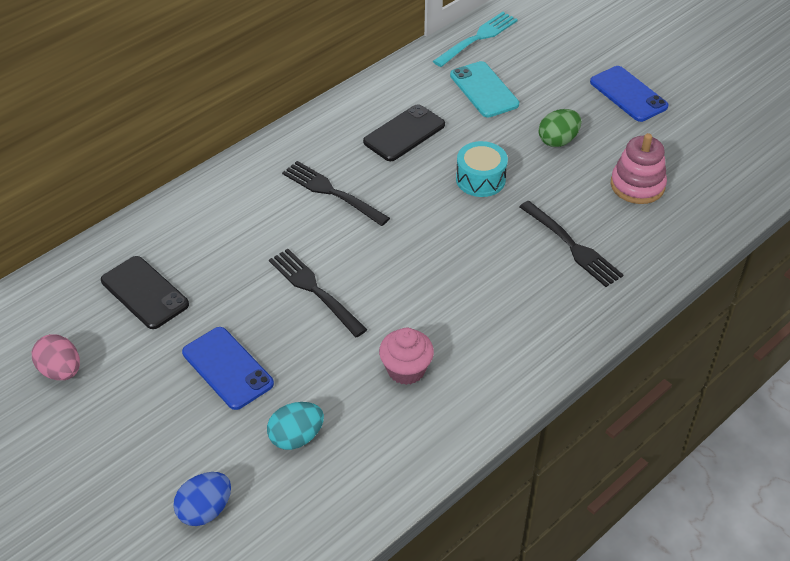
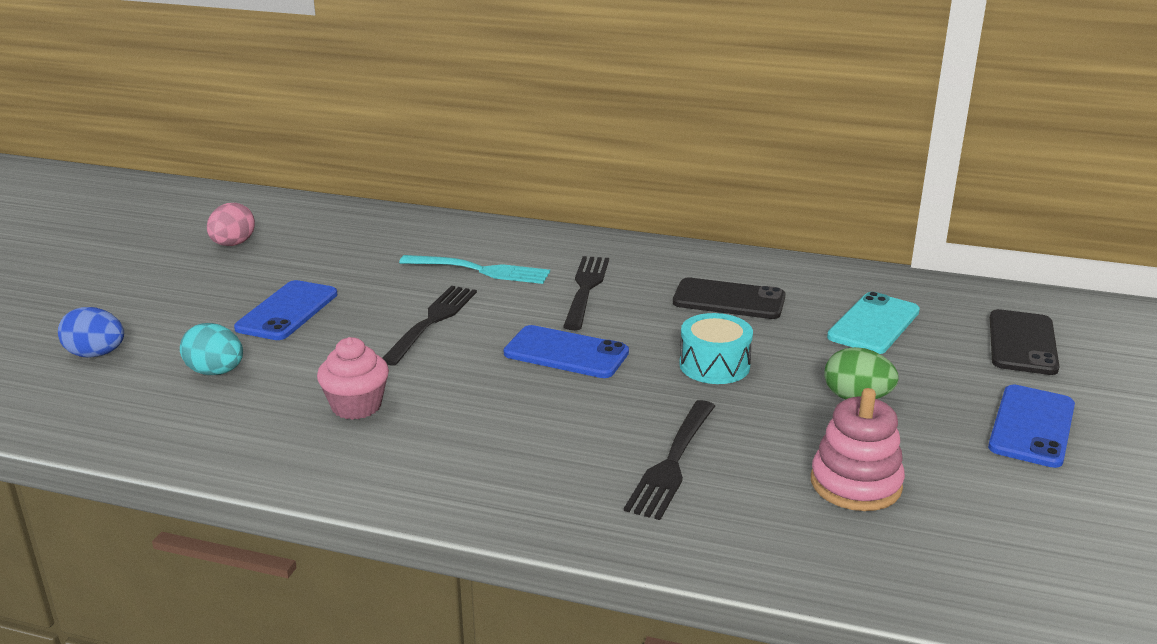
camera: 60 degrees right, 20 degrees down
(145, 292) = (355, 248): black phone -> black phone (1022, 343)
(414, 239) = (566, 353): none -> blue phone
(478, 38) = (959, 295): turquoise fork -> turquoise fork (480, 270)

